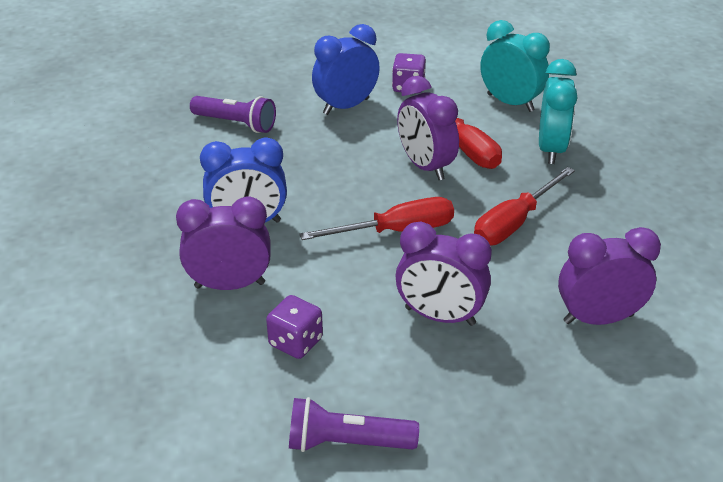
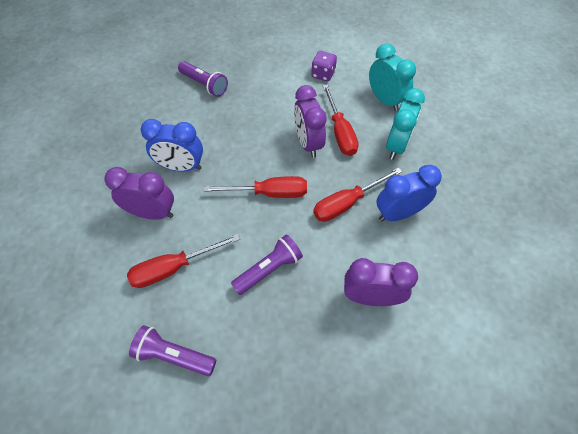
camera: 15 degrees right, 20 degrees up
(296, 342) = (174, 268): purple dice -> red screwdriver
(346, 106) = (277, 83): blue clock -> blue clock (398, 213)
(440, 316) = (269, 269): purple clock -> purple flashlight

